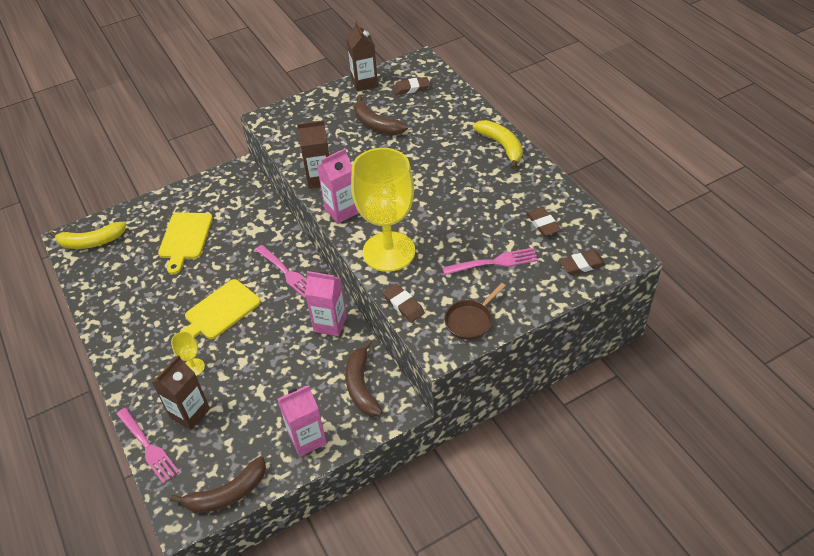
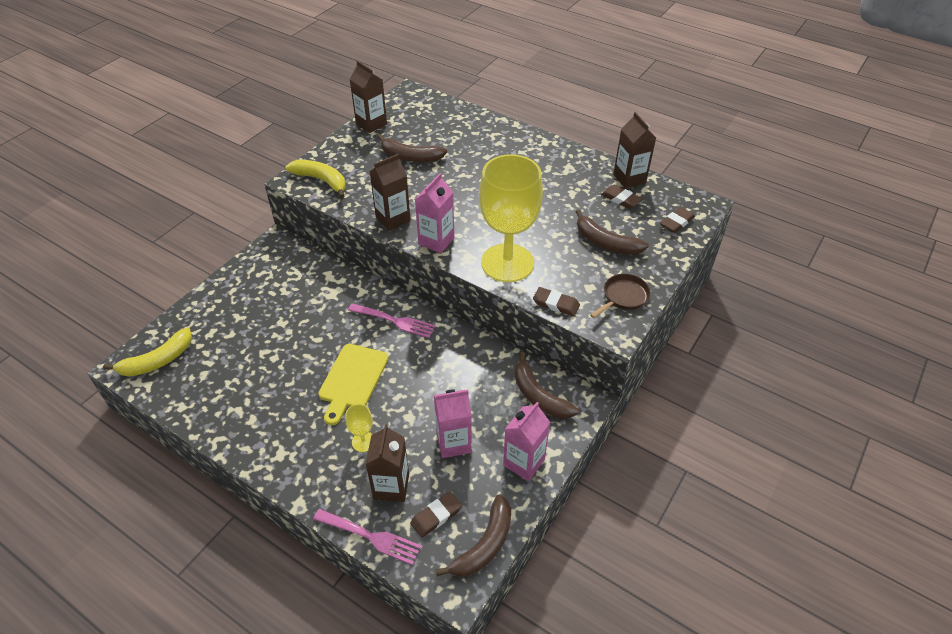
camera: 30 degrees left, 0 degrees up
(185, 238) = (264, 323): yellow cutting board -> none
(330, 324) = (470, 352): pink carton -> pink carton (453, 443)
(411, 88) = (420, 117): brown eraser -> brown eraser (436, 516)
(470, 320) = (623, 297): brown pan -> brown pan turned 150 degrees counterclockwise
(494, 262) = (605, 243): pink fork -> brown banana
(502, 146) = (538, 146): yellow banana -> yellow banana (321, 180)
(568, 205) = (629, 178): none -> brown carton

